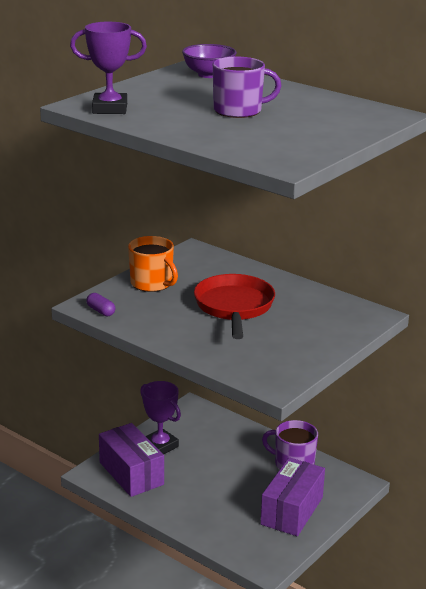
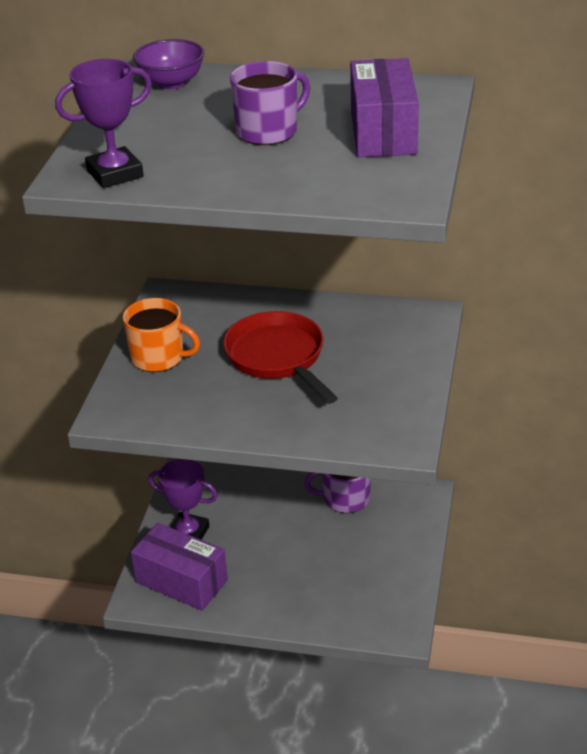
camera: 25 degrees left, 10 degrees up
(101, 311) = (132, 418): purple capsule -> none
(292, 511) = (382, 555): purple box -> purple box (383, 132)

